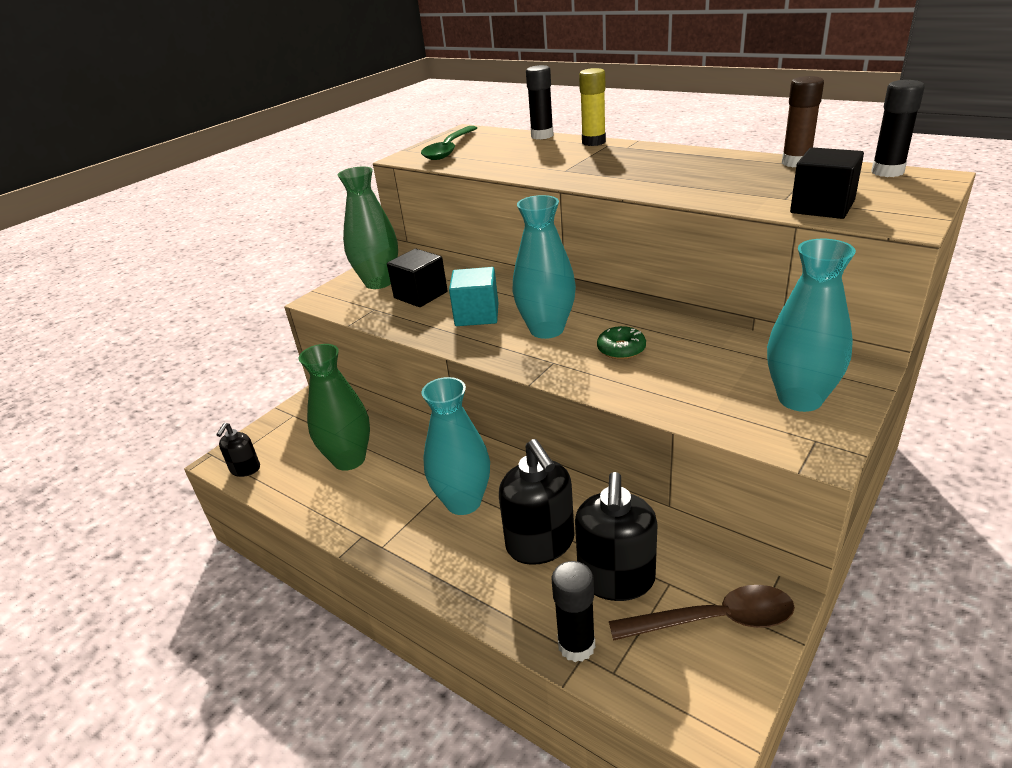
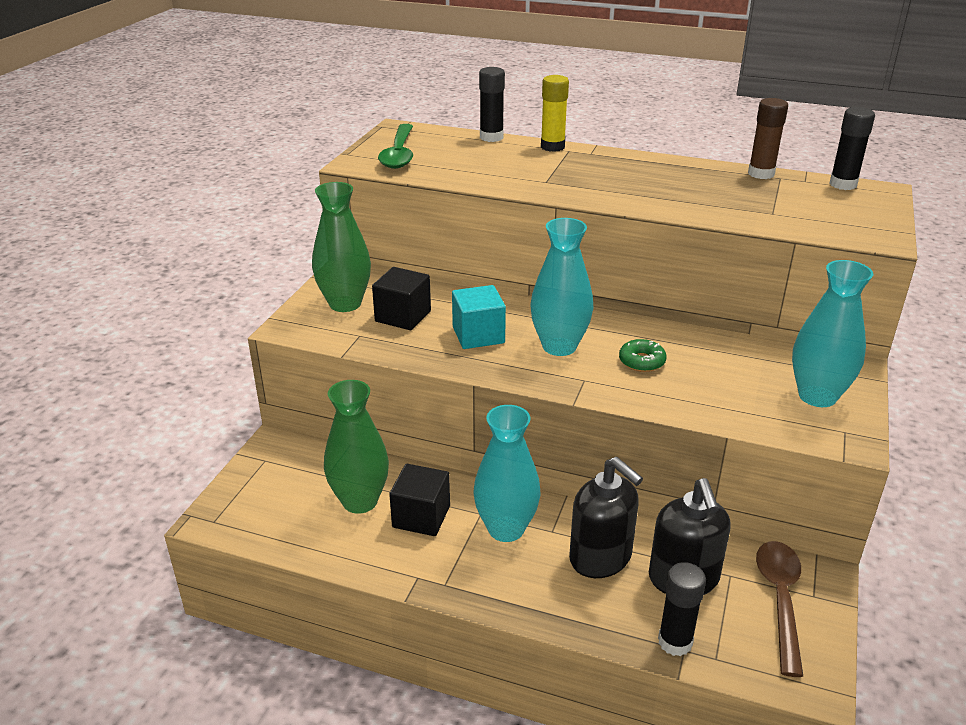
camera: 20 degrees left, 0 degrees up
(245, 469) = (243, 526): black soap dispenser -> none
(714, 620) = (780, 600): brown spoon -> brown spoon turned 60 degrees counterclockwise
(822, 207) = (808, 222): black cube -> black cube (421, 516)

